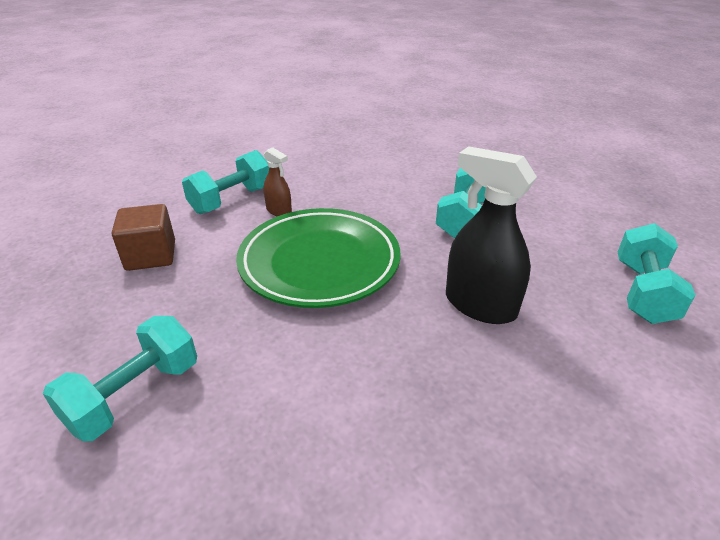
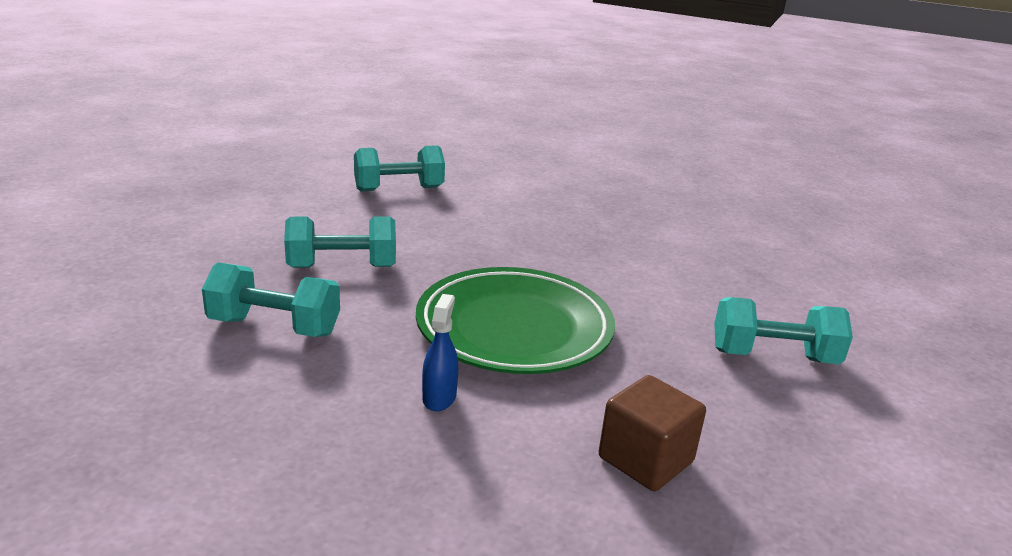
camera: 125 degrees left, 10 degrees down
(231, 200) = (450, 458): turquoise dumbbell -> turquoise dumbbell (274, 327)
(279, 211) = (439, 397): brown spray bottle -> blue spray bottle
(480, 305) = (485, 241): black spray bottle -> none

